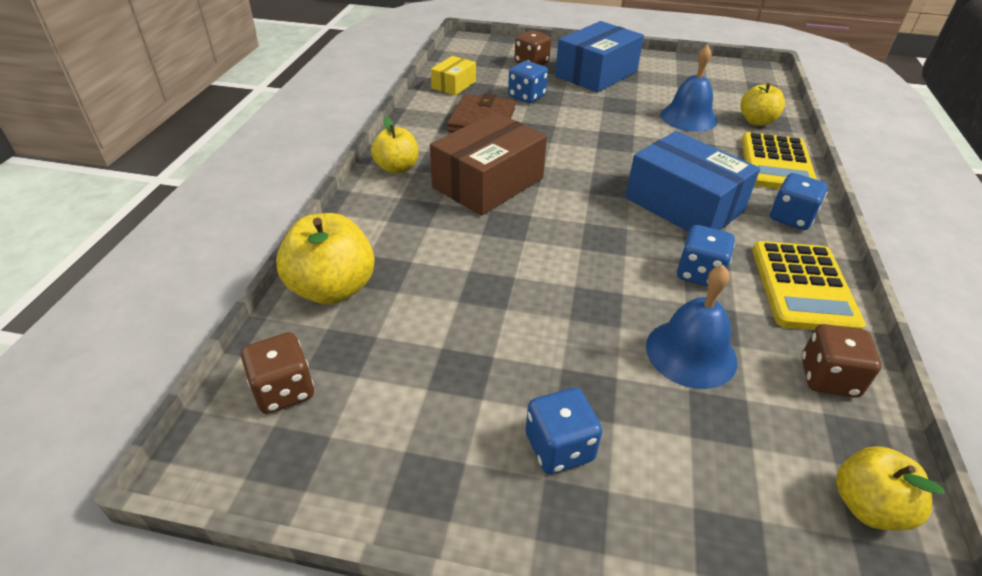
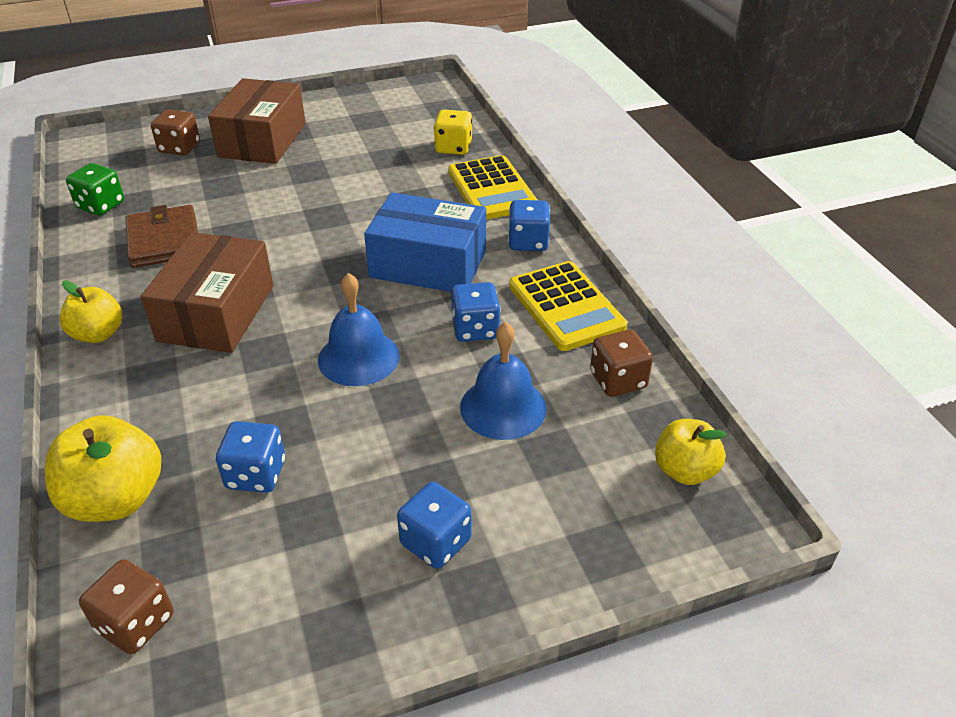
camera: 30 degrees left, 0 degrees up
(454, 85) = (101, 205): yellow box -> green dice
(526, 96) = (199, 193): blue dice -> blue dice (256, 474)
(596, 74) = (262, 140): blue box -> brown box
(688, 117) = (386, 164): blue bell -> blue bell (358, 357)
(756, 121) = (453, 148): yellow apple -> yellow dice

